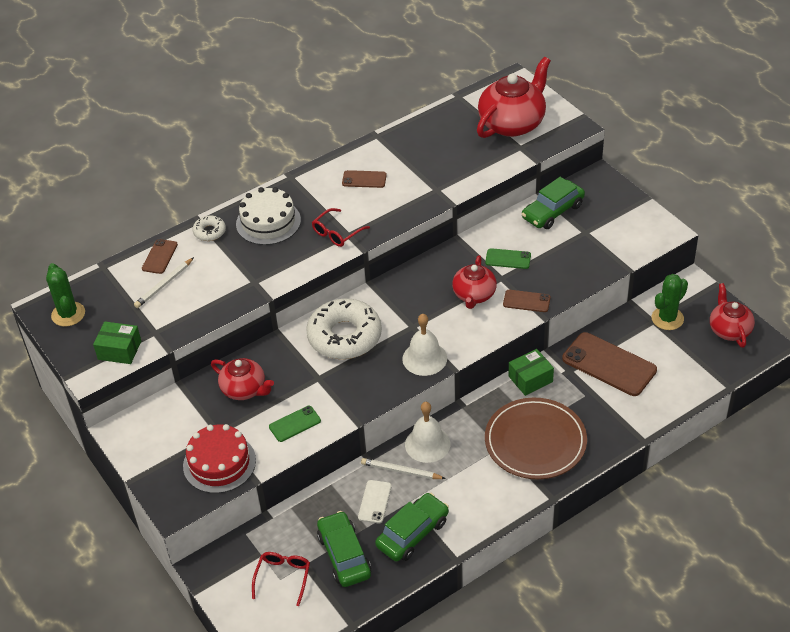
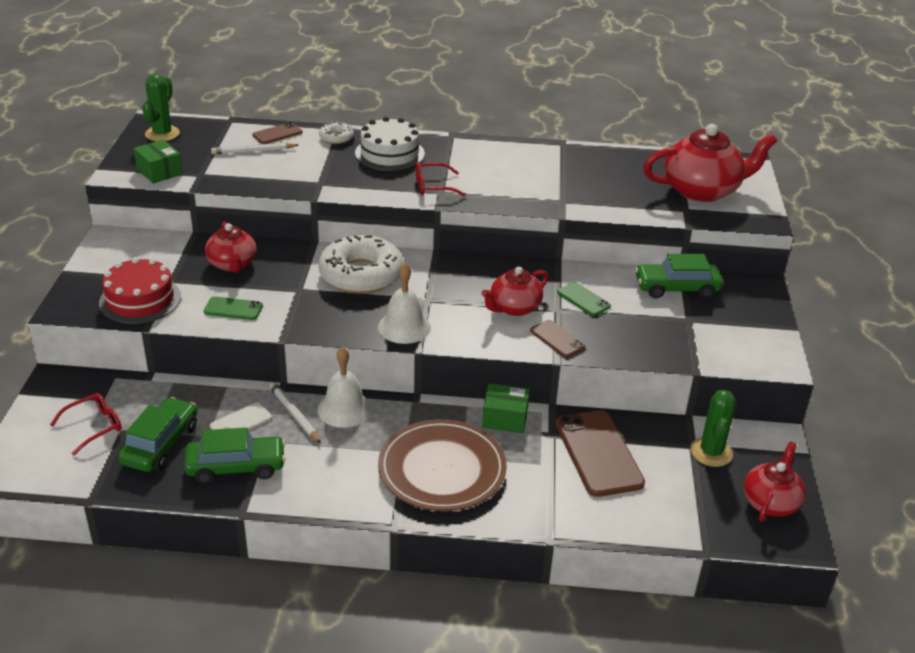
camera: 35 degrees right, 10 degrees down
(364, 179) = (509, 165): brown phone -> none
(667, 318) = (711, 452): green cactus -> green cactus turned 75 degrees counterclockwise

